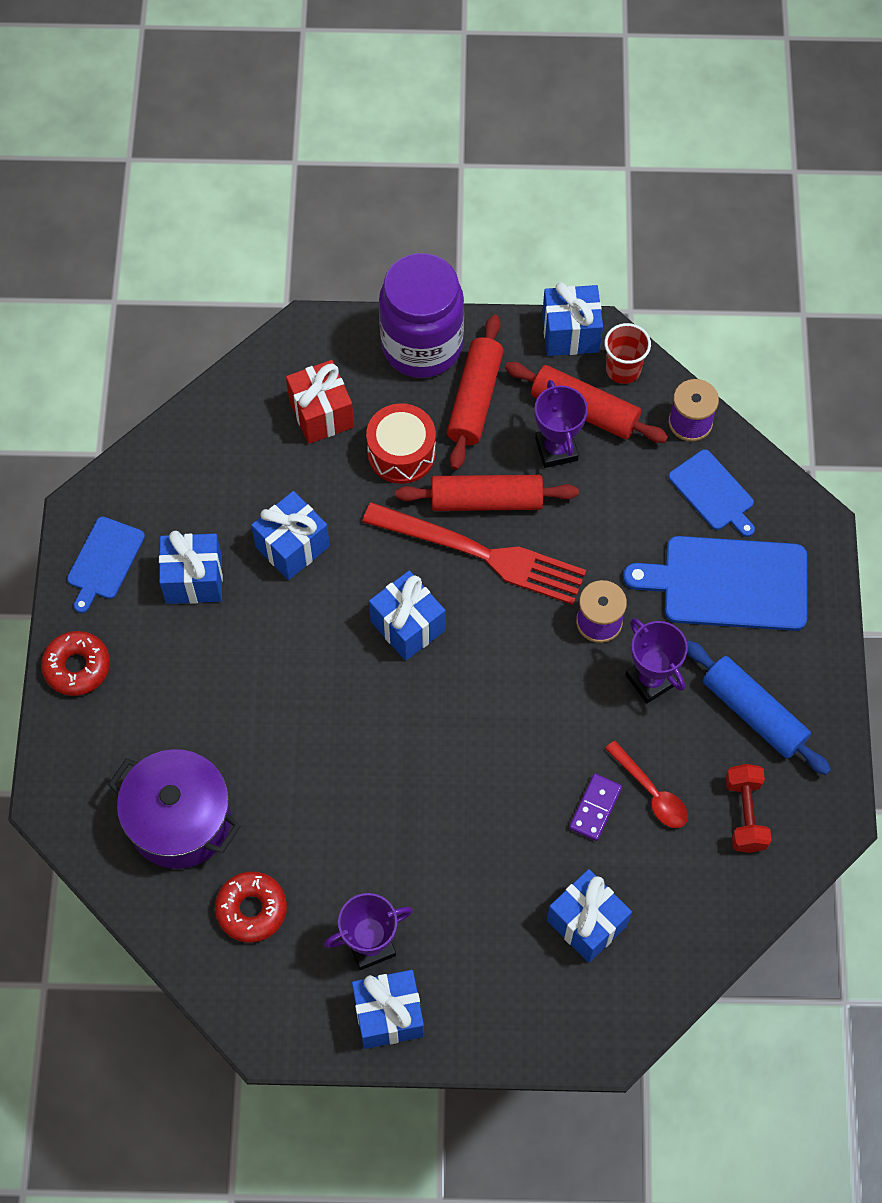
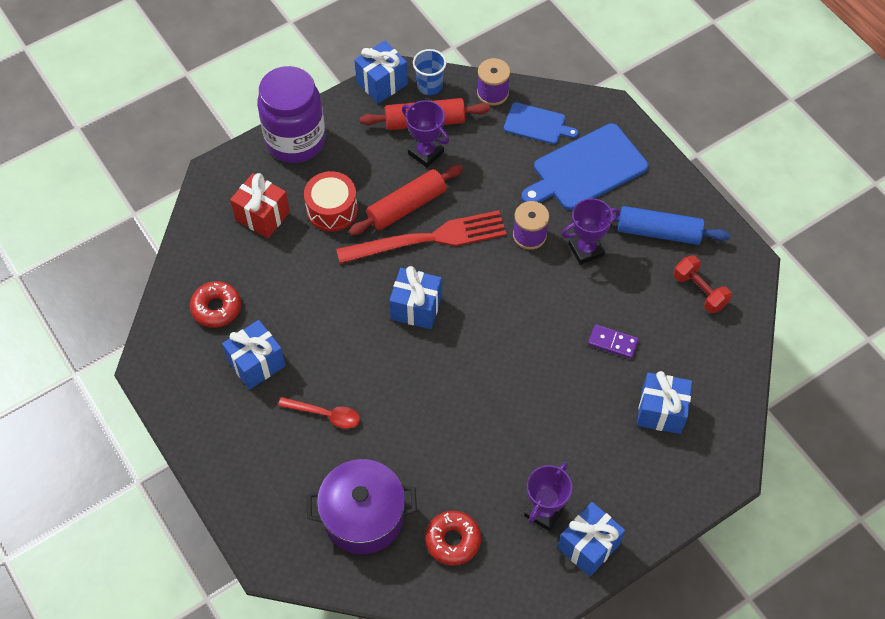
camera: 35 degrees left, 5 degrees down
(77, 667) = (219, 465): red donut -> red donut (216, 308)
(104, 561) = (187, 389): blue cutting board -> none
(292, 546) = (306, 305): blue gift -> none
(474, 399) = (353, 153): red rolling pin -> none
(595, 808) = (613, 342): purple domino -> purple domino turned 60 degrees counterclockwise
(623, 369) = (429, 86): red cup -> blue cup
(650, 680) = (586, 250): purple trophy -> purple trophy turned 45 degrees counterclockwise
(651, 792) = (637, 313): red spoon -> red spoon (325, 415)

